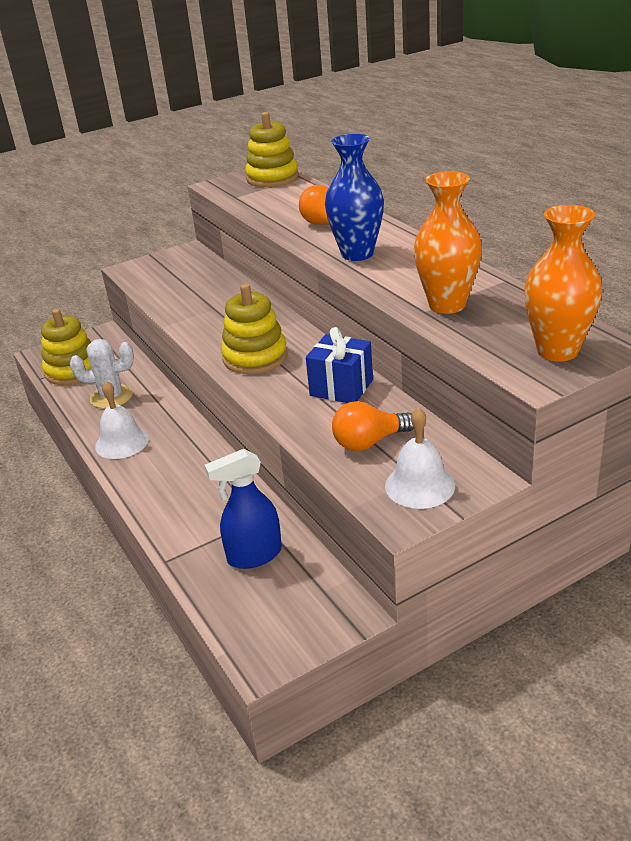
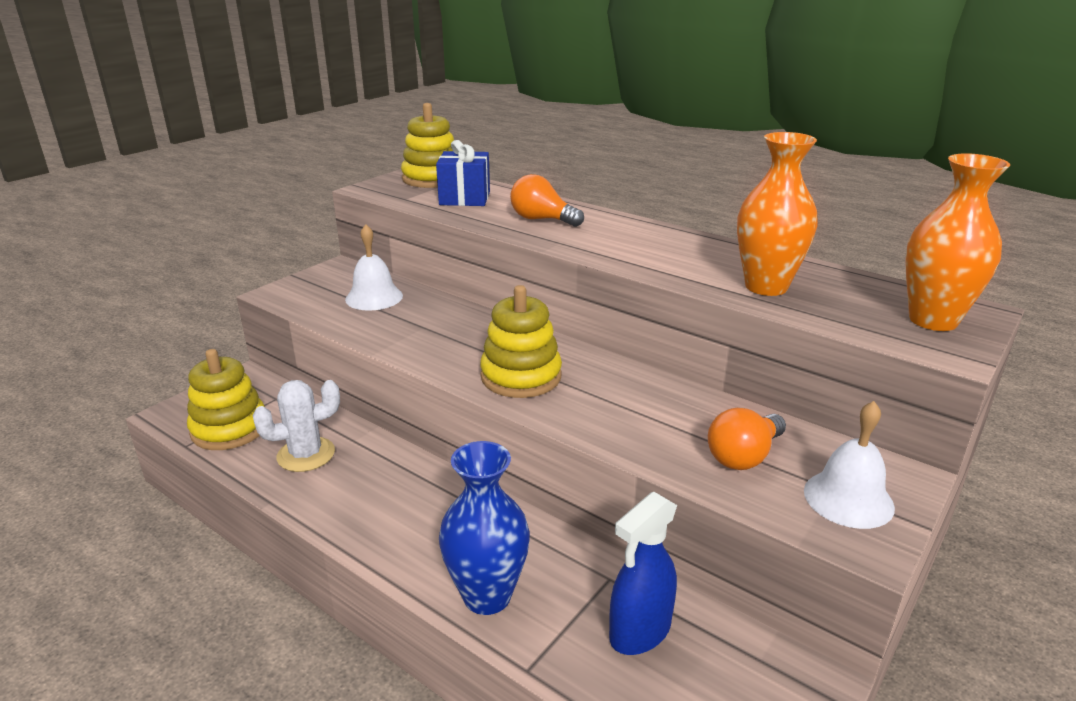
camera: 25 degrees left, 5 degrees down
(122, 442) = (357, 512): white bell -> white bell (374, 297)
(341, 388) = (654, 398): blue gift -> blue gift (464, 198)
(357, 254) = (609, 245): blue vase -> blue vase (487, 596)

